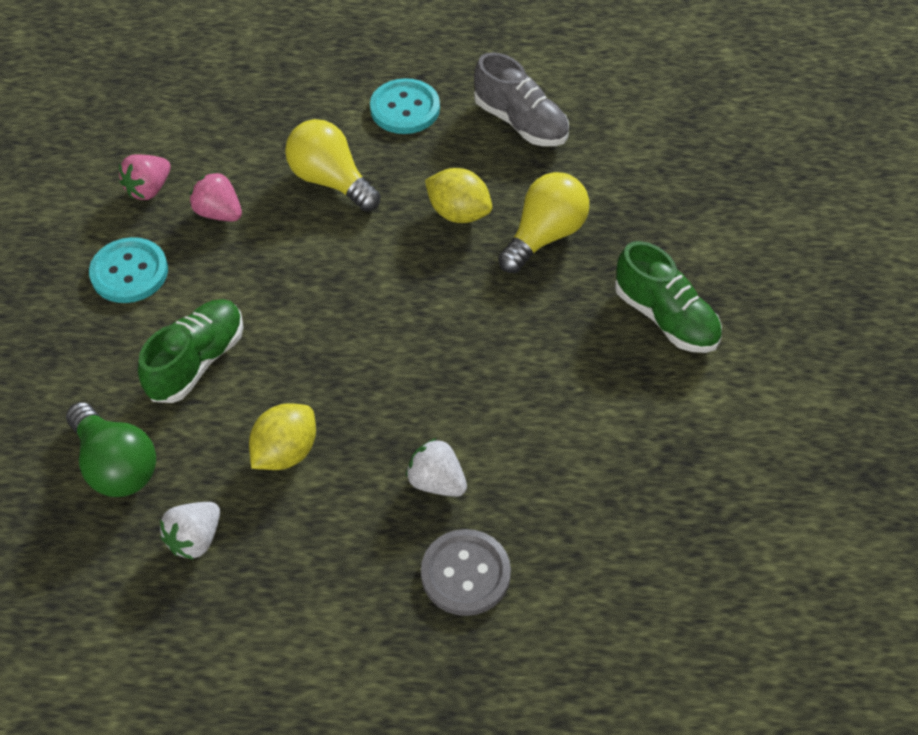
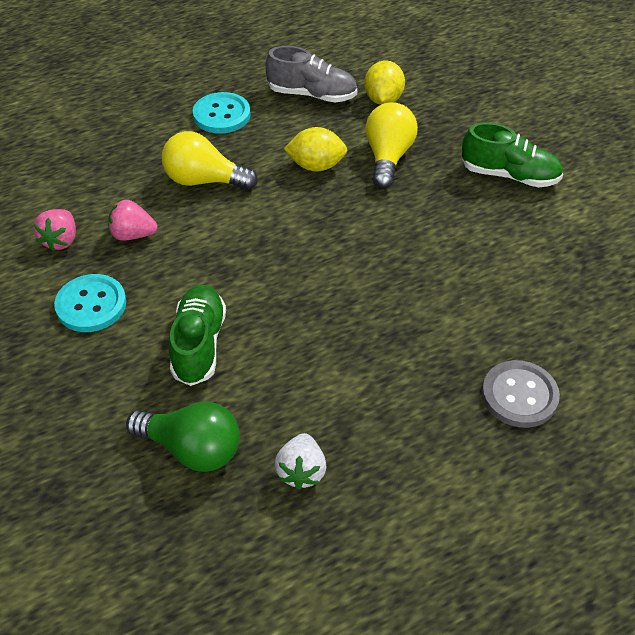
camera: 30 degrees left, 5 degrees down
(285, 452) = (321, 376): yellow lemon -> yellow lemon (383, 99)
(436, 482) = (448, 344): white strawberry -> none

